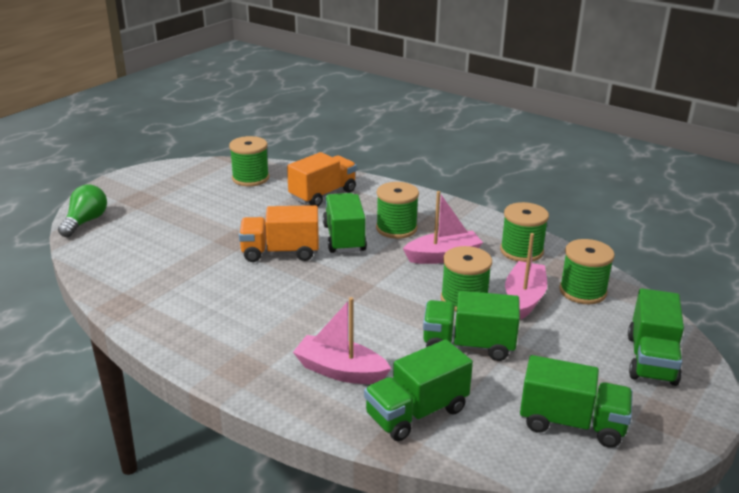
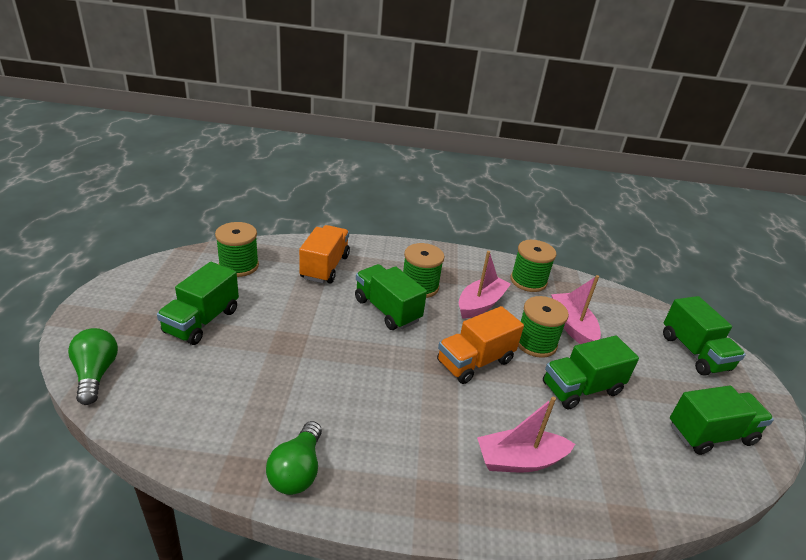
camera: 35 degrees left, 5 degrees up
(158, 316) = (297, 471): none -> green light bulb
(280, 252) = (346, 344): orange truck -> orange truck (475, 362)
(416, 412) = (614, 477): green truck -> green truck (202, 321)
(582, 291) = (600, 306): green spool -> none

